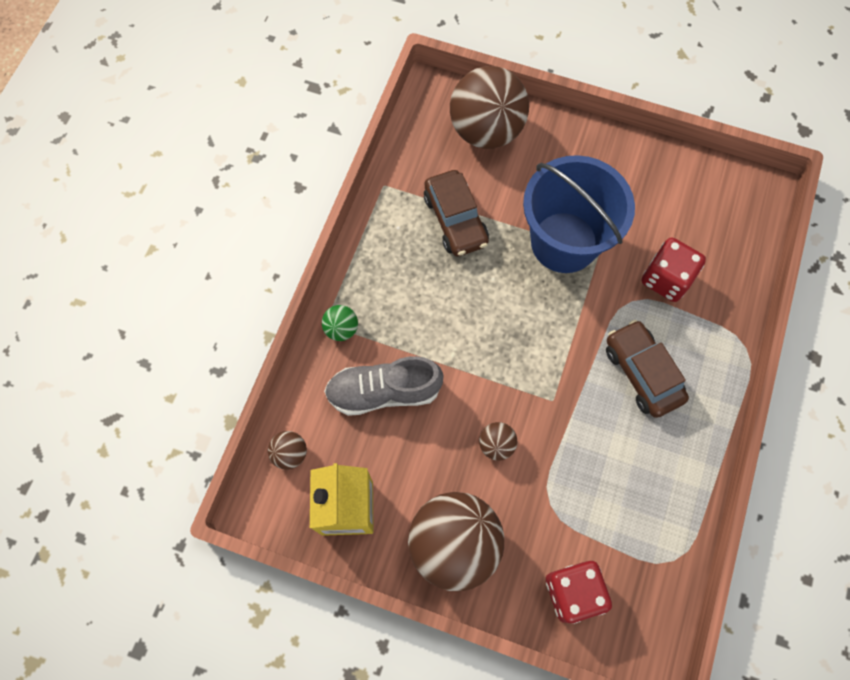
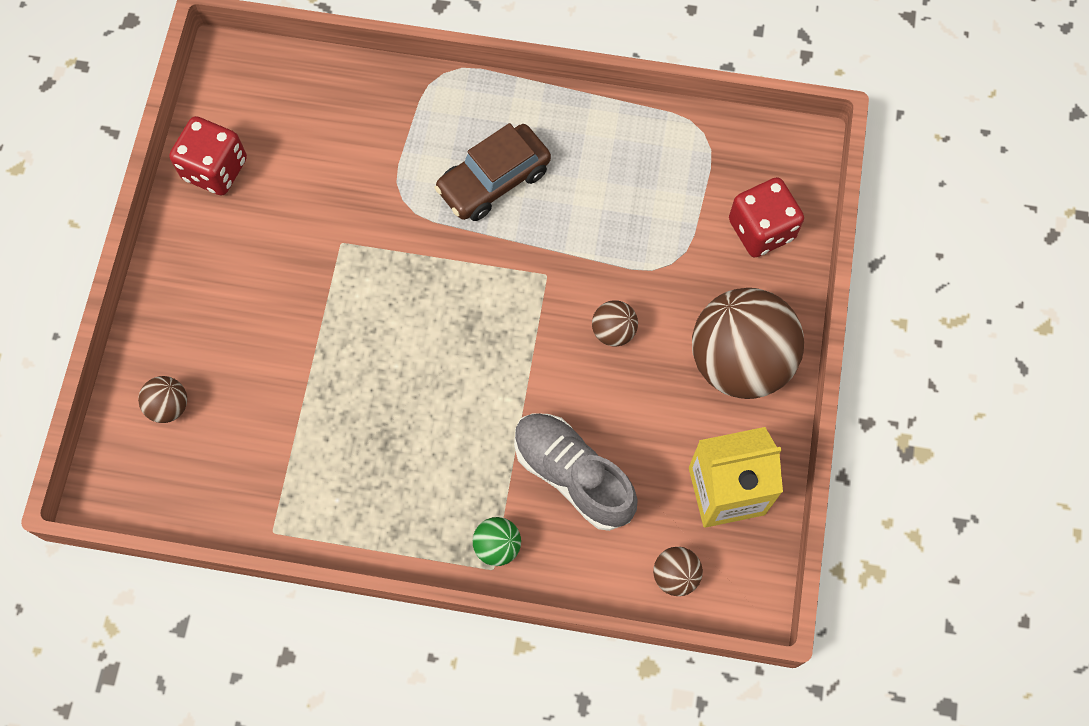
camera: 100 degrees left, 0 degrees up
(383, 391) = (573, 475): grey shoe -> grey shoe turned 150 degrees clockwise
(455, 220) = (316, 425): brown car -> none
(486, 130) = (169, 406): brown ball -> brown ball, size x0.43
(564, 242) = (331, 285): blue bucket -> none
(666, 279) = (366, 163): red dice -> red dice (215, 169)

